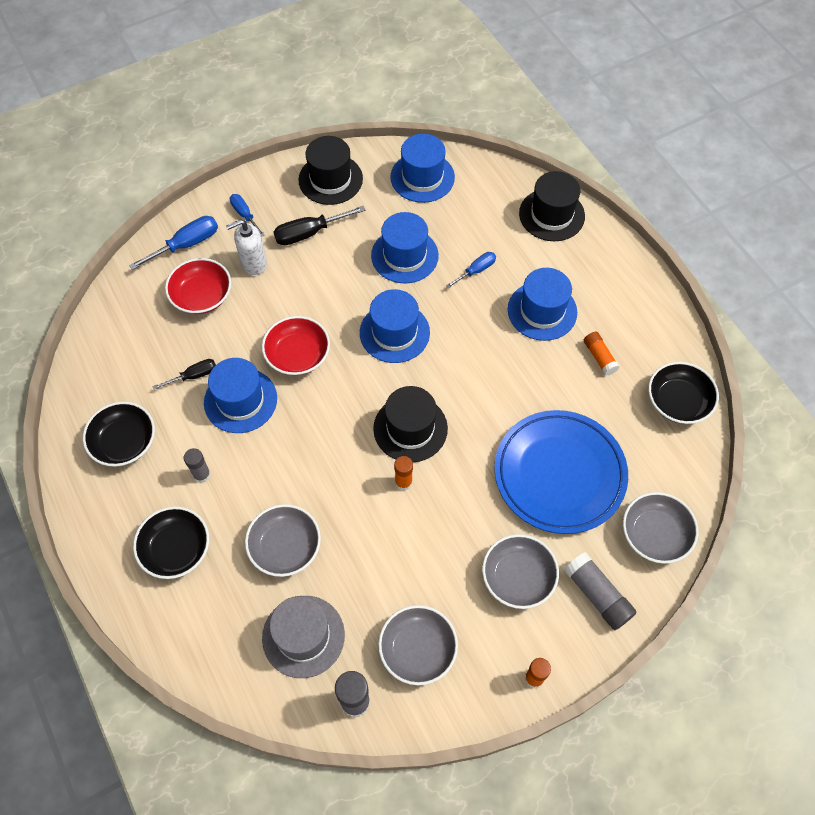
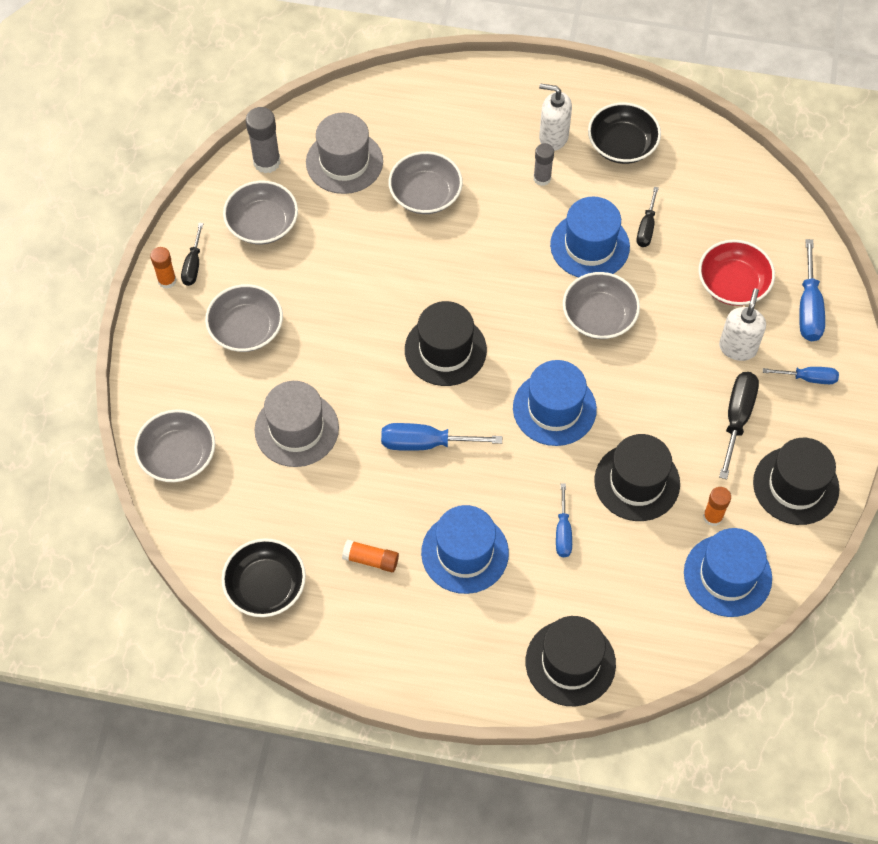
camera: 130 degrees right, 0 degrees up
(153, 495) = (553, 137): none -> white soap dispenser
(176, 549) = (492, 126): black bowl -> none
(298, 355) = (599, 316): red bowl -> grey bowl
(403, 482) = (401, 310): orange glue stick -> orange glue stick (712, 517)
(404, 255) = (637, 482): blue hat -> black hat
(491, 387) = (425, 443): none -> blue screwdriver
(502, 670) = (193, 265): none -> black screwdriver
(559, 474) = (296, 429): blue plate -> grey hat
(597, 595) = (177, 371): grey glue stick -> none

